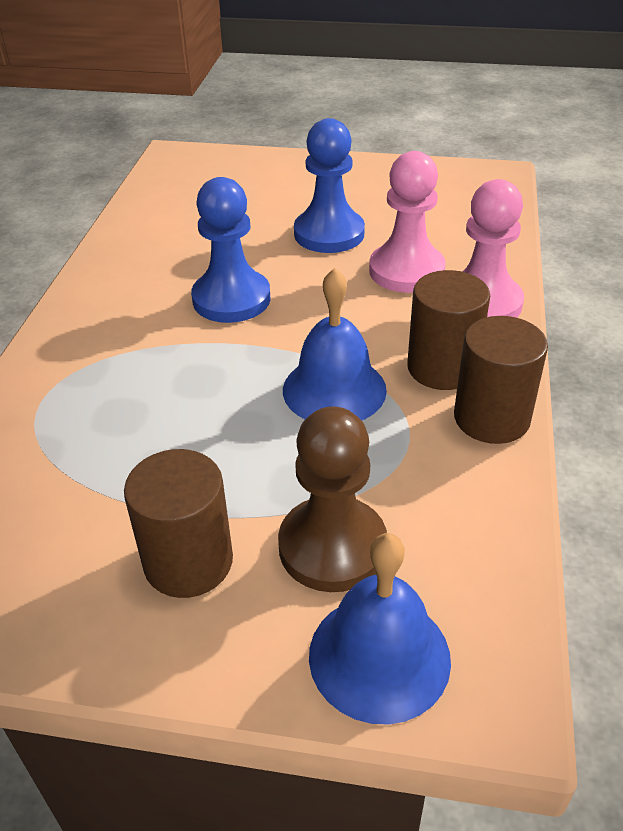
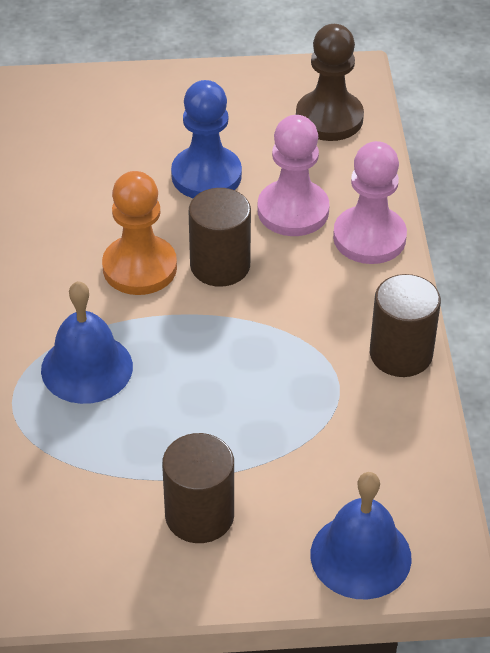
camera: 15 degrees left, 5 degrees up
(231, 299) = (139, 267): blue pawn -> orange pawn
(332, 546) = (304, 484): brown pawn -> brown pawn (329, 118)
(334, 389) = (264, 348): blue bell -> blue bell (87, 368)
(442, 368) = (350, 312): brown cylinder -> brown cylinder (220, 265)

